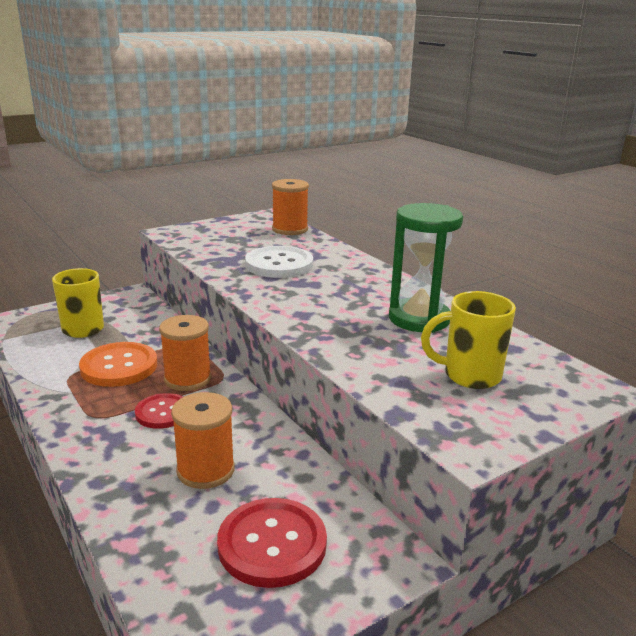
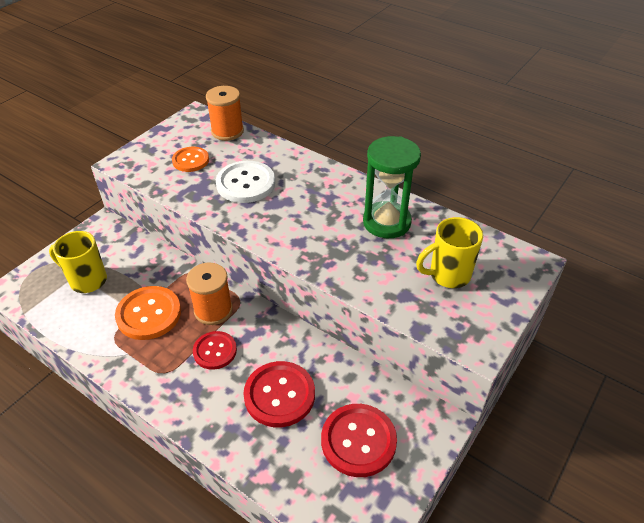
camera: 20 degrees left, 20 degrees up
(205, 470) = (279, 395): orange spool -> red button
(236, 241) = (190, 160): none -> orange button

